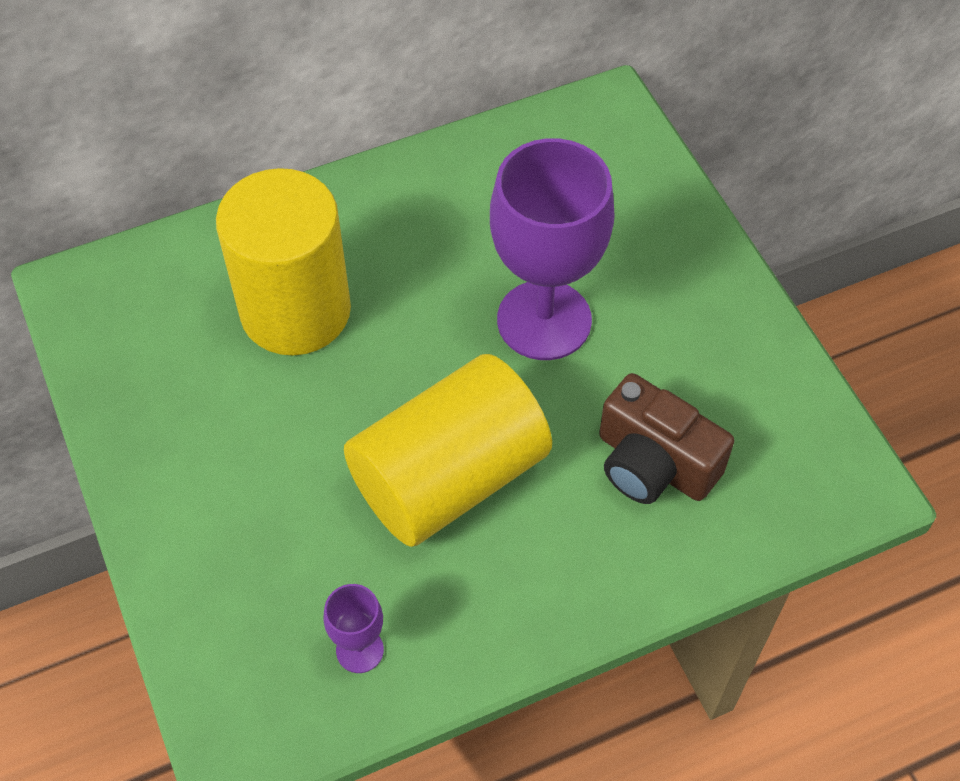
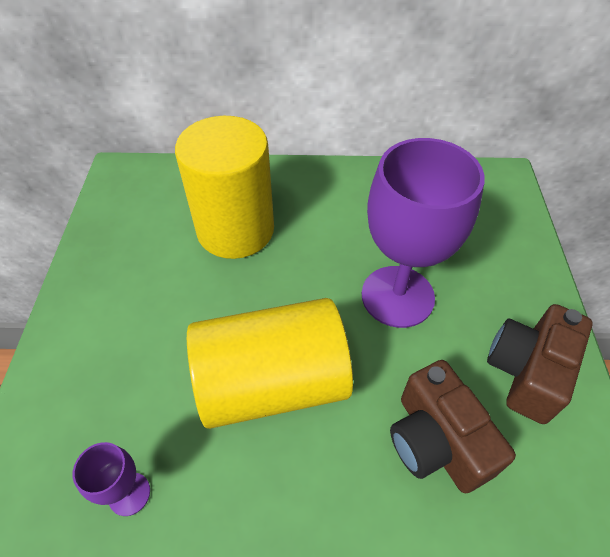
camera: 25 degrees right, 5 degrees down
(720, 352) = (527, 371): none -> brown camera

